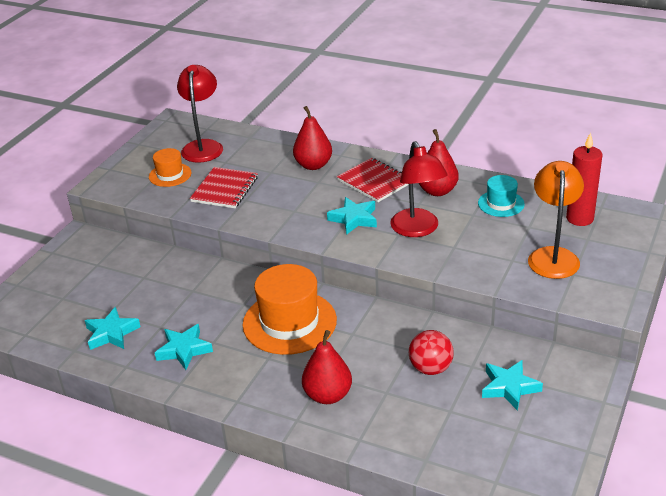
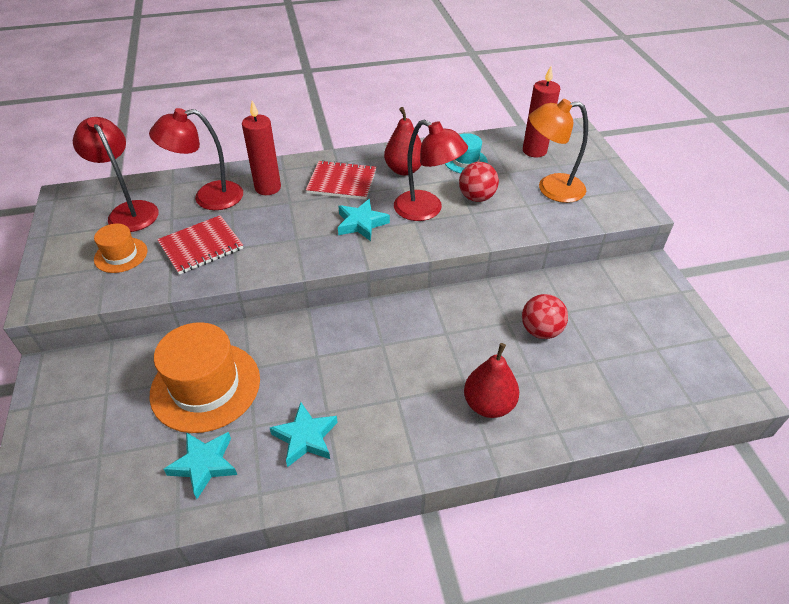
camera: 40 degrees left, 10 degrees up
(225, 189) = (201, 246): red notebook -> red notebook turned 75 degrees clockwise
(264, 156) = (208, 197): none -> red lamp
(289, 322) = (380, 351): orange hat -> orange hat (205, 386)
(313, 165) = (268, 188): red pear -> red candle
(473, 236) = (476, 197): none -> red ball
(509, 387) = (612, 315): turquoise star -> none
(553, 256) = (551, 188): orange lamp -> orange lamp turned 60 degrees counterclockwise

